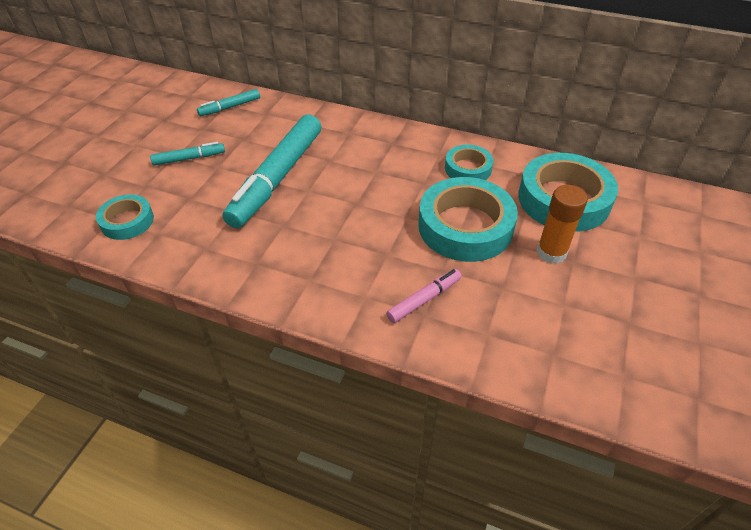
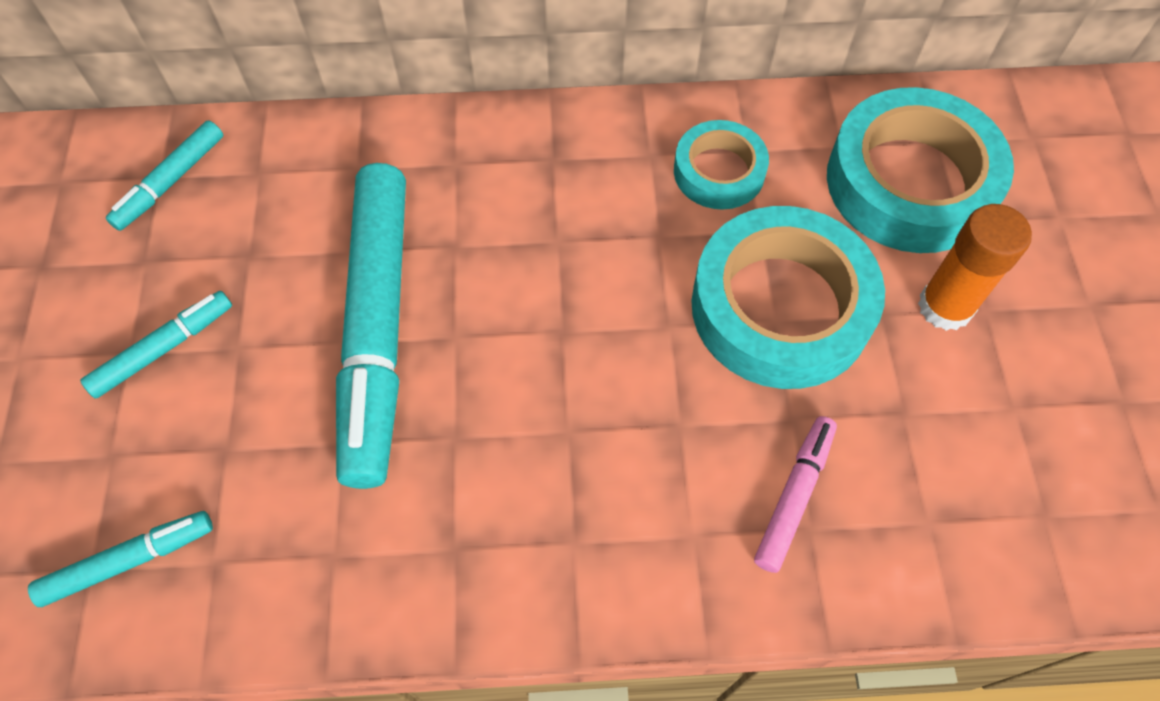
camera: 25 degrees left, 15 degrees up
(127, 221) = (128, 561): turquoise tape -> turquoise marker

